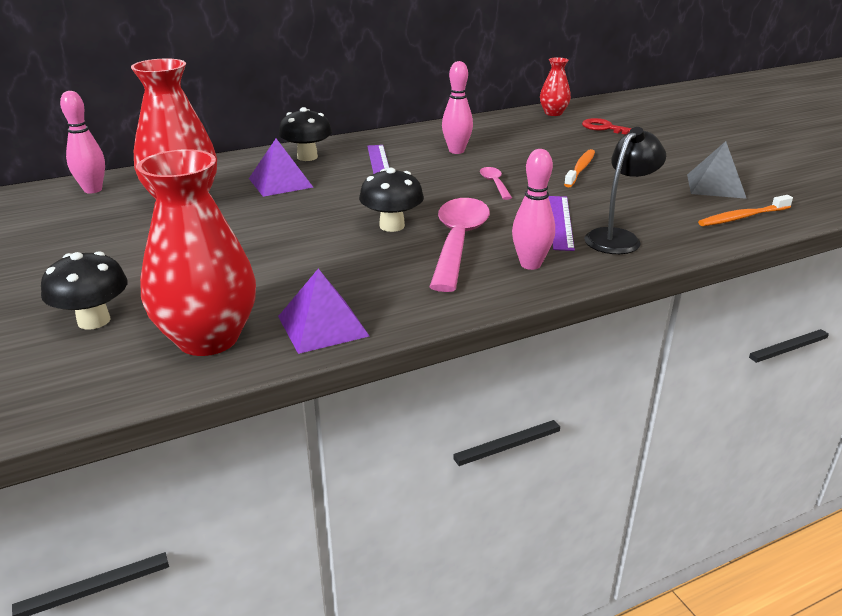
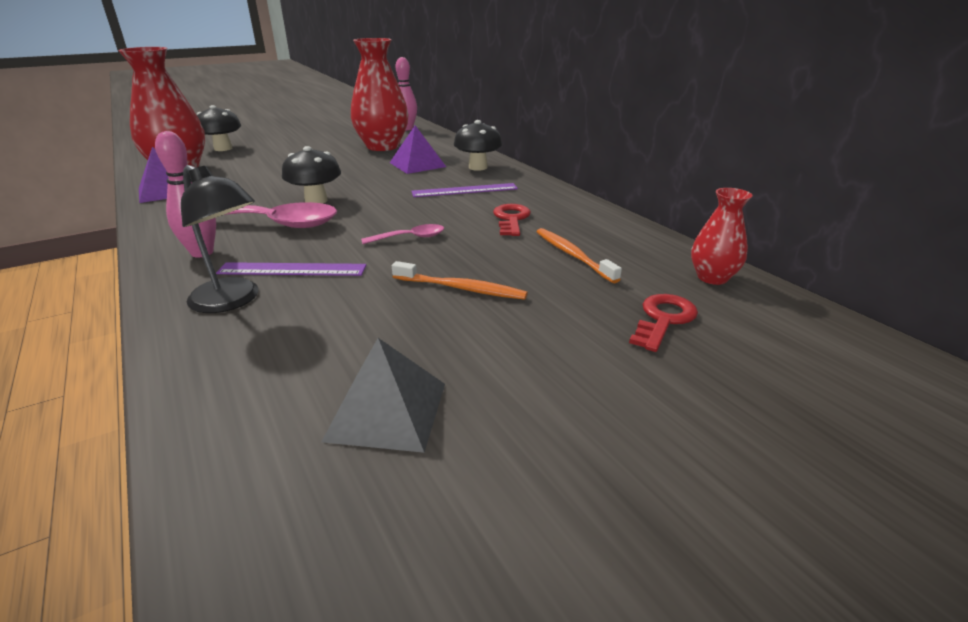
camera: 85 degrees right, 0 degrees up
(456, 151) = (511, 219): pink bowling pin -> red key
(742, 217) = (242, 419): orange toothbrush -> orange toothbrush (572, 255)

